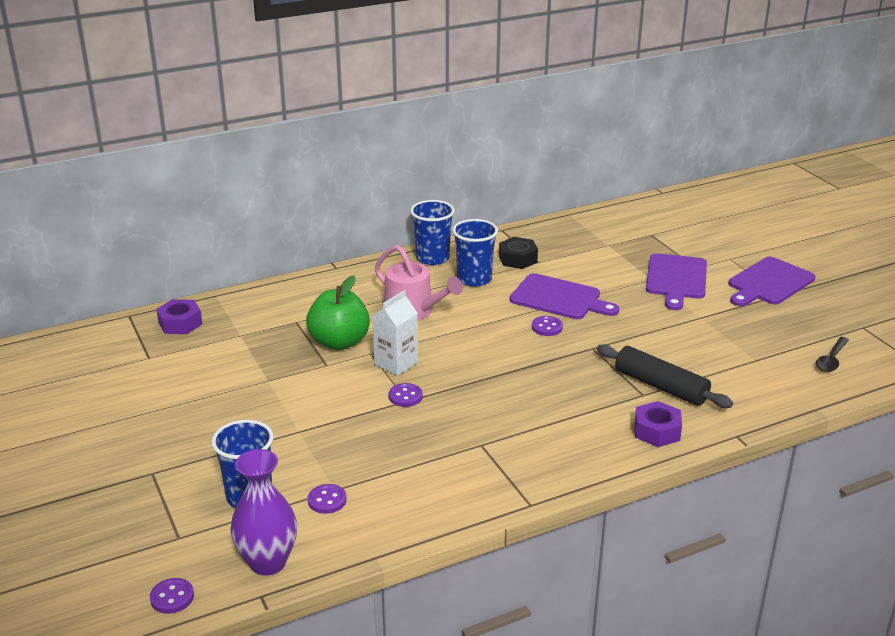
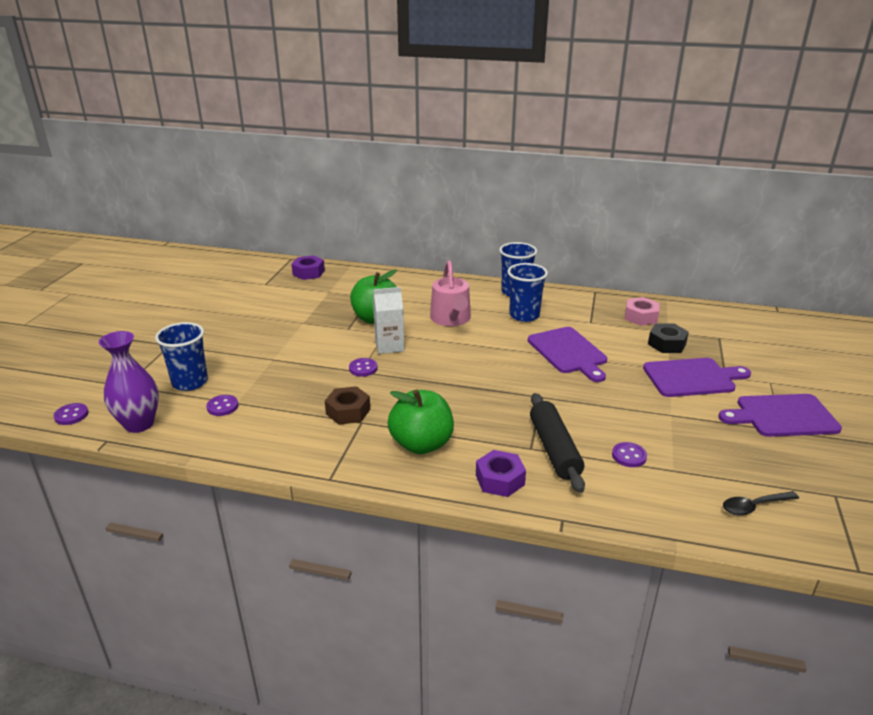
camera: 40 degrees right, 0 degrees up
(455, 442) = (348, 411): none -> brown nut
(517, 259) = (577, 314): black nut -> black nut (666, 344)
(547, 327) = (528, 368): purple button -> purple button (629, 456)
(559, 436) = (421, 444): none -> green apple
(571, 240) = (641, 317): none -> pink nut
(676, 279) = (692, 378): purple cutting board -> purple cutting board turned 150 degrees counterclockwise

